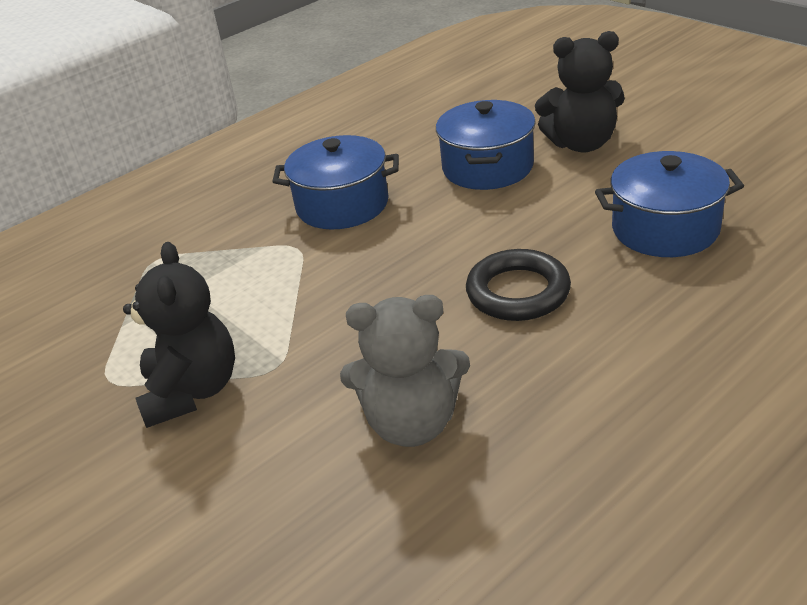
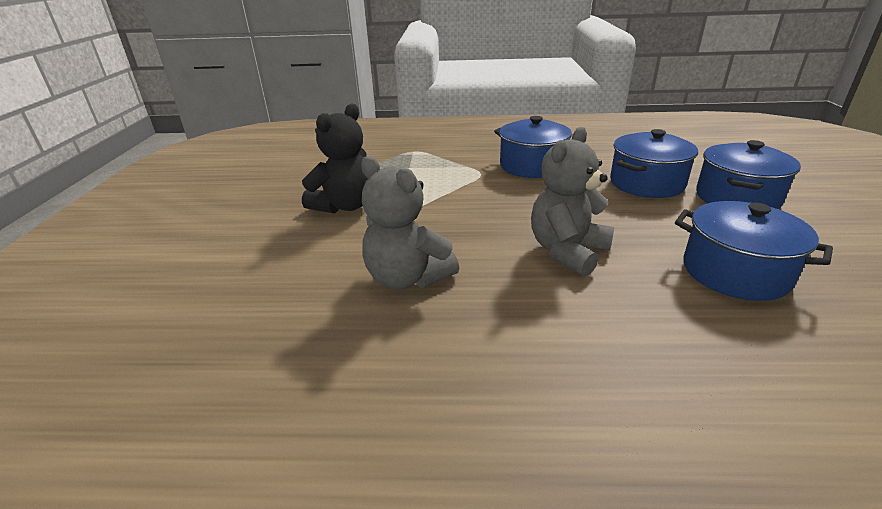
camera: 40 degrees right, 5 degrees down
(518, 292) = (567, 251): black ring -> grey teddy bear
(581, 144) = (737, 198): black teddy bear -> blue pot

